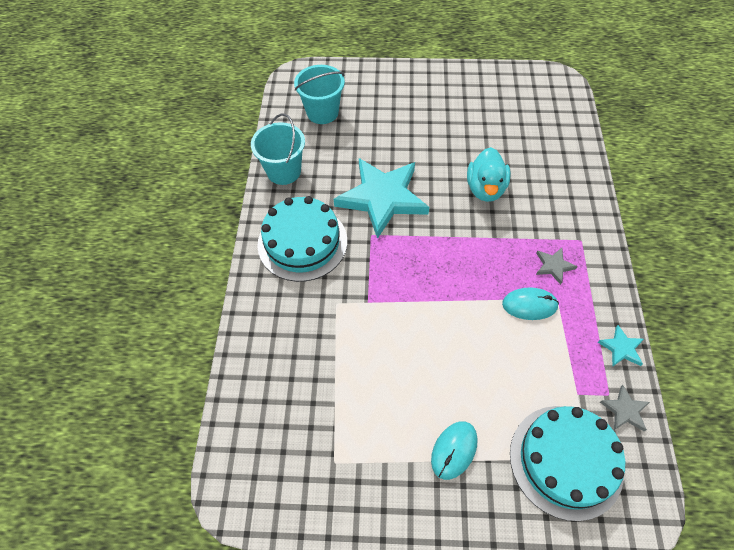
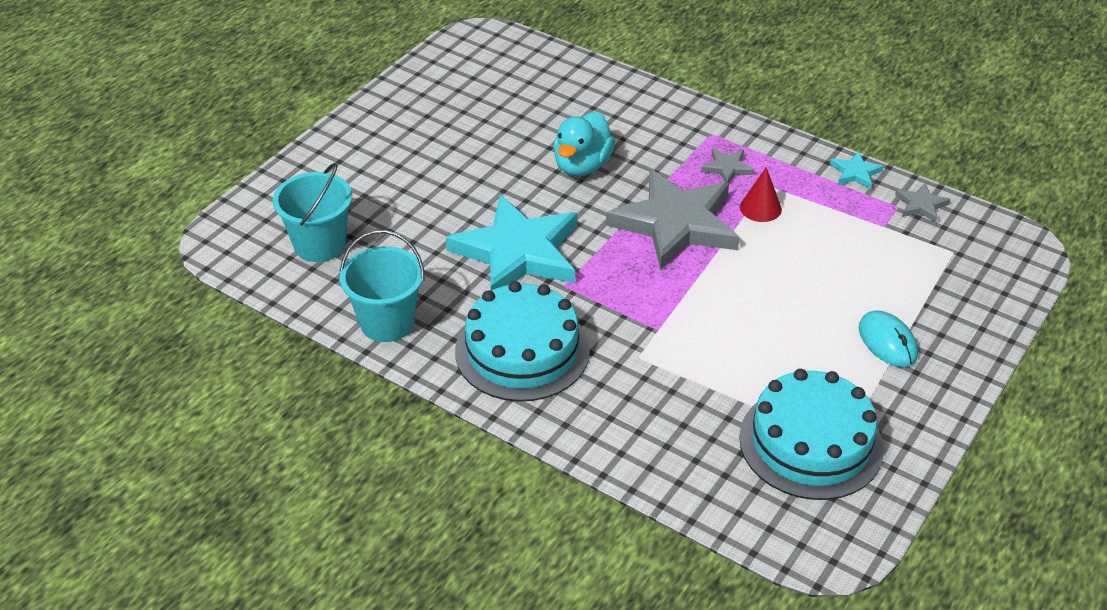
camera: 60 degrees left, 15 degrees down
(473, 264) = (675, 223): none -> grey star
(485, 189) = (582, 165): turquoise duck -> turquoise duck turned 75 degrees clockwise
(529, 305) = (760, 208): turquoise mouse -> red cone
(566, 461) = (947, 269): turquoise cake -> turquoise cake (811, 442)

